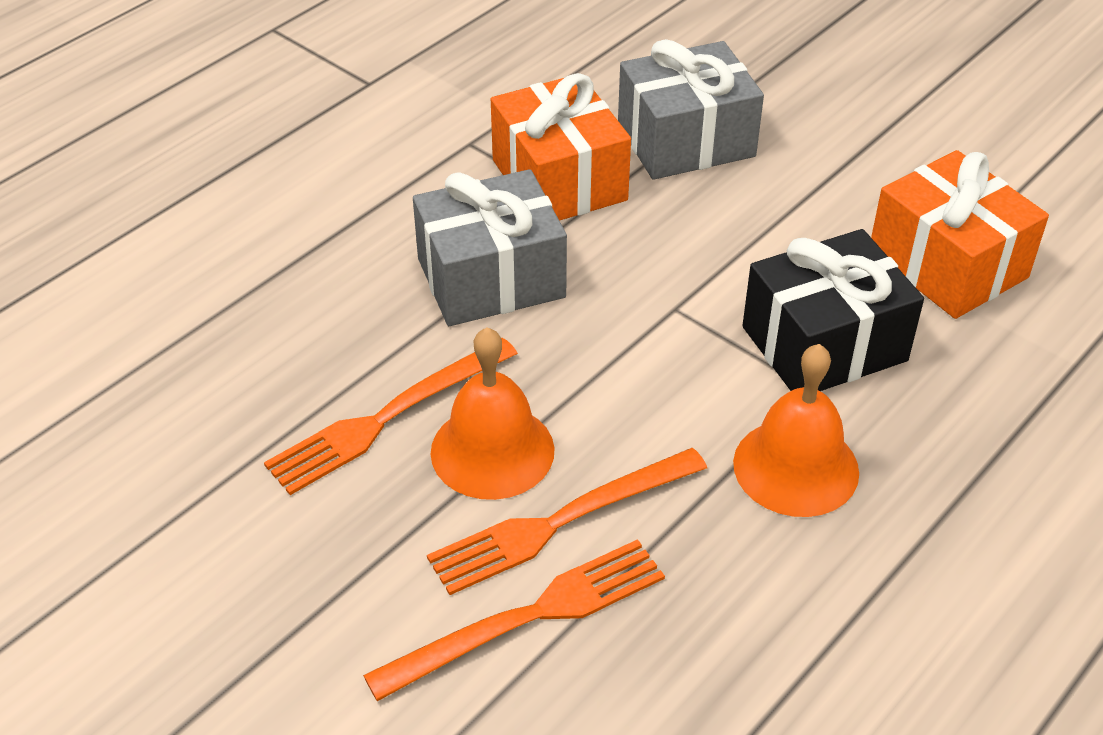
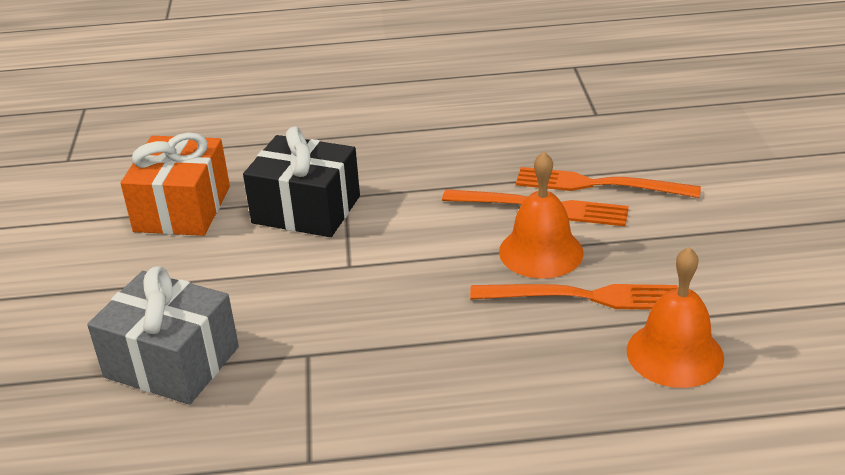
camera: 135 degrees left, 10 degrees down
(491, 278) = (428, 342): grey gift -> none
(559, 180) = (293, 385): orange gift -> none
(796, 467) = (404, 174): orange bell -> orange bell (675, 354)

